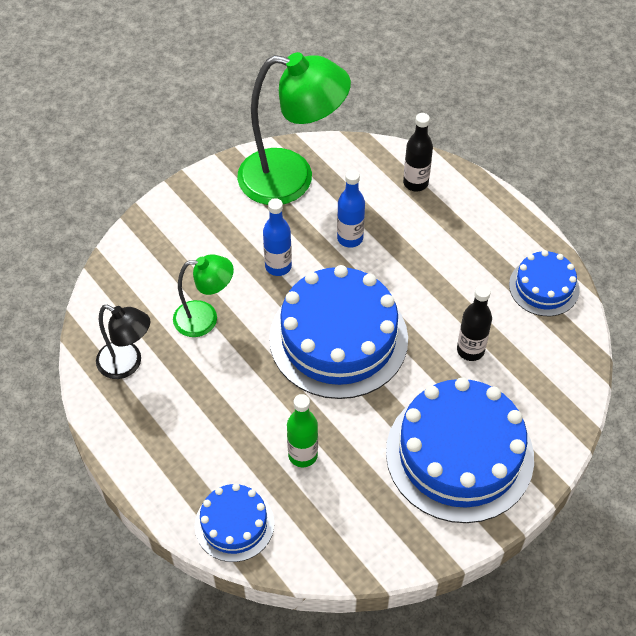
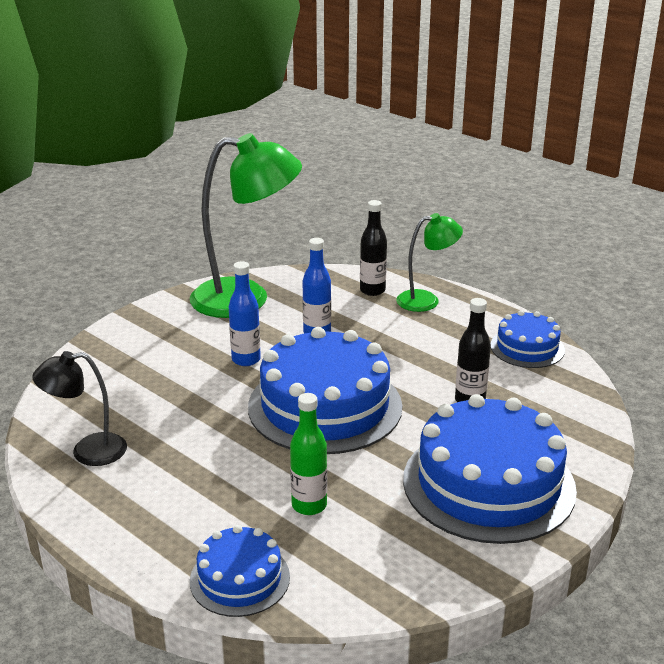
camera: 10 degrees left, 25 degrees down
(127, 364) = (87, 451): black lamp -> black lamp turned 150 degrees clockwise
(205, 318) = (173, 406): green lamp -> green lamp (426, 300)

